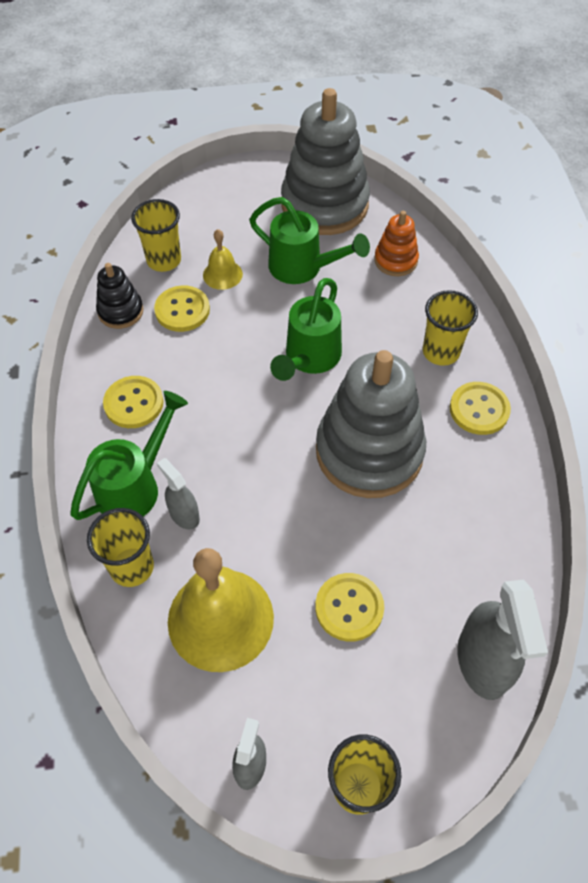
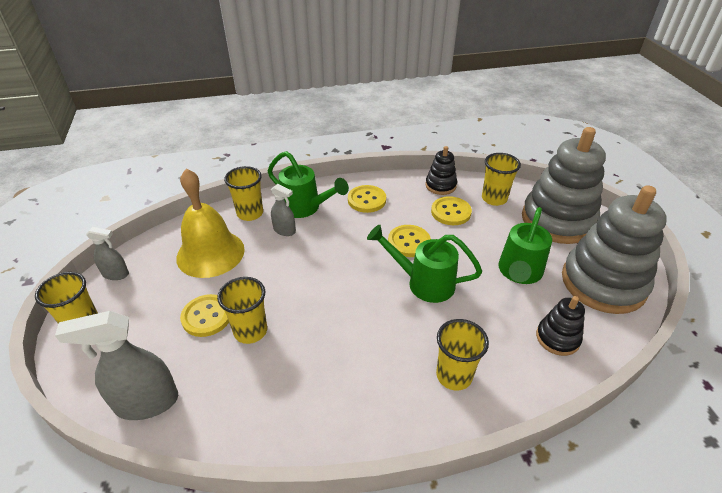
camera: 85 degrees right, 15 degrees down
(184, 514) = (284, 230): grey spray bottle -> grey spray bottle turned 75 degrees clockwise
(222, 274) = (493, 228): yellow bell -> none
(369, 451) = (338, 324): grey stacking toy -> grey stacking toy (557, 220)
(376, 550) = (250, 331): none -> yellow cup
(395, 260) = (557, 338): orange stacking toy -> black stacking toy
(479, 409) = (391, 407): yellow button -> yellow button (409, 242)

